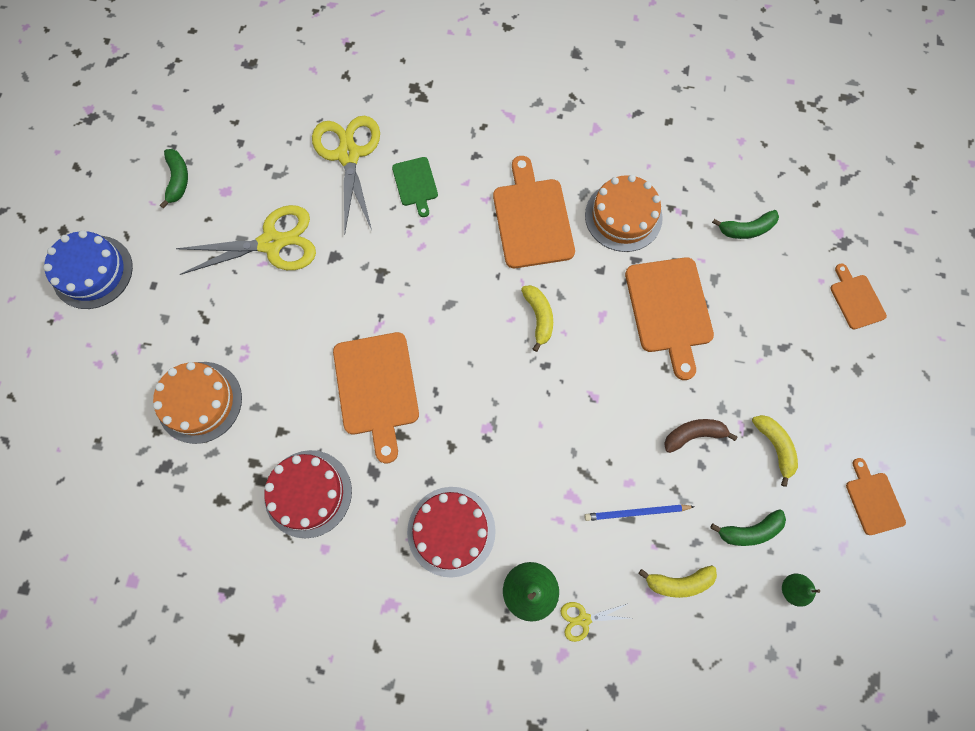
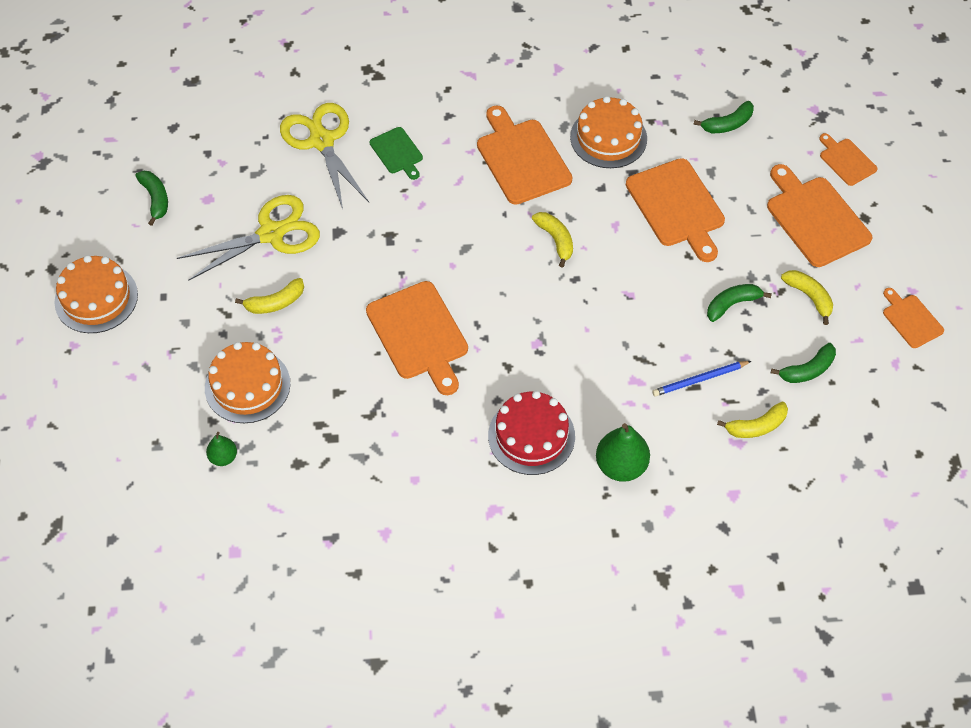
camera: 15 degrees left, 15 degrees down
(92, 272) = (96, 298): blue cake -> orange cake
(253, 319) = (275, 303): none -> yellow banana
(308, 493) = (382, 437): red cake -> none
(583, 619) = (679, 477): yellow scissors -> none
(693, 434) = (732, 304): brown banana -> green banana
(792, 589) = (860, 407): green pear -> green pear (223, 457)
(805, 358) = (815, 218): none -> orange cutting board

